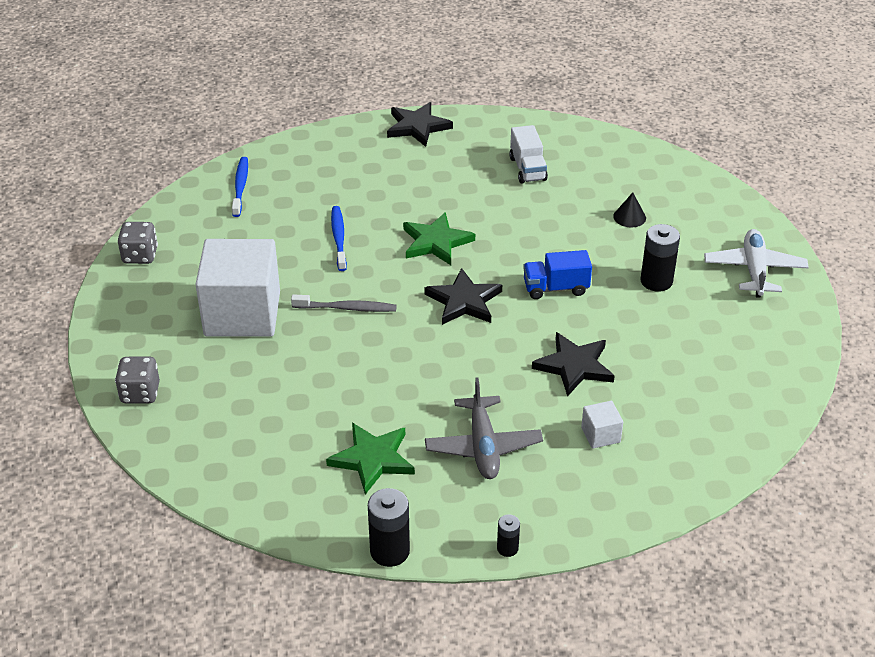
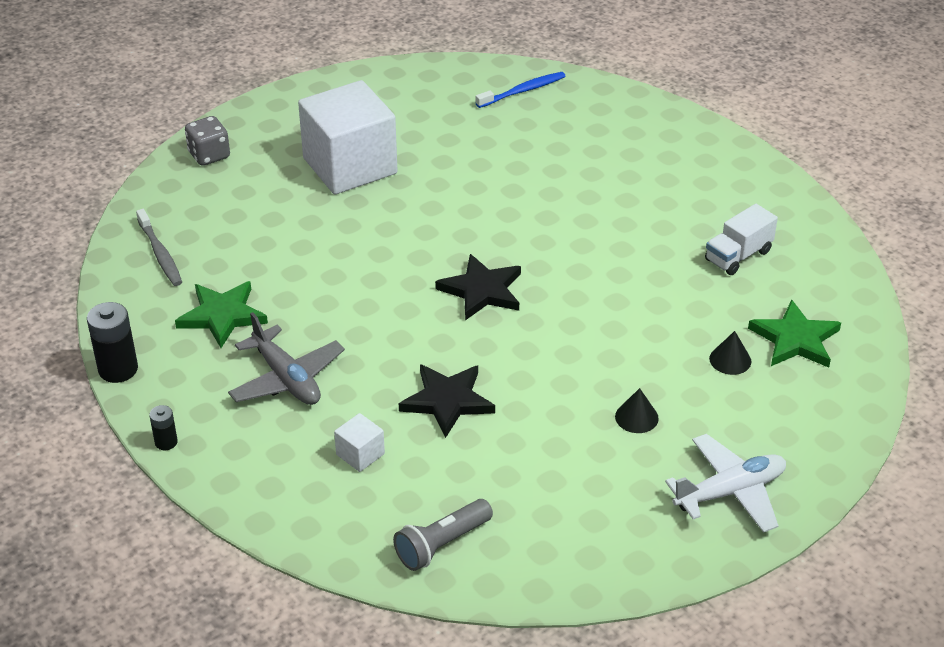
camera: 60 degrees right, 0 degrees up
(140, 256) = (377, 80): grey dice -> none
(339, 238) = (503, 177): blue toothbrush -> none
(346, 308) = (408, 221): grey toothbrush -> grey toothbrush (160, 253)
(417, 127) = (729, 156): black star -> none
(436, 242) = (555, 239): green star -> green star (795, 339)
(483, 446) = (286, 378): grey plane -> grey plane turned 90 degrees counterclockwise
(555, 288) = (557, 346): blue truck -> none
(656, 281) = (636, 417): black battery -> black cone
(723, 426) = (442, 544): none -> grey flashlight

